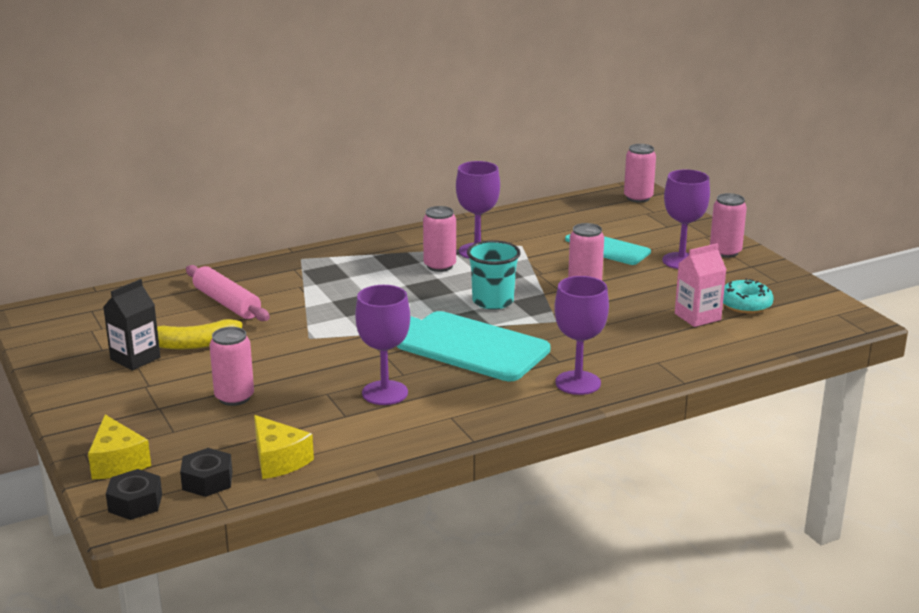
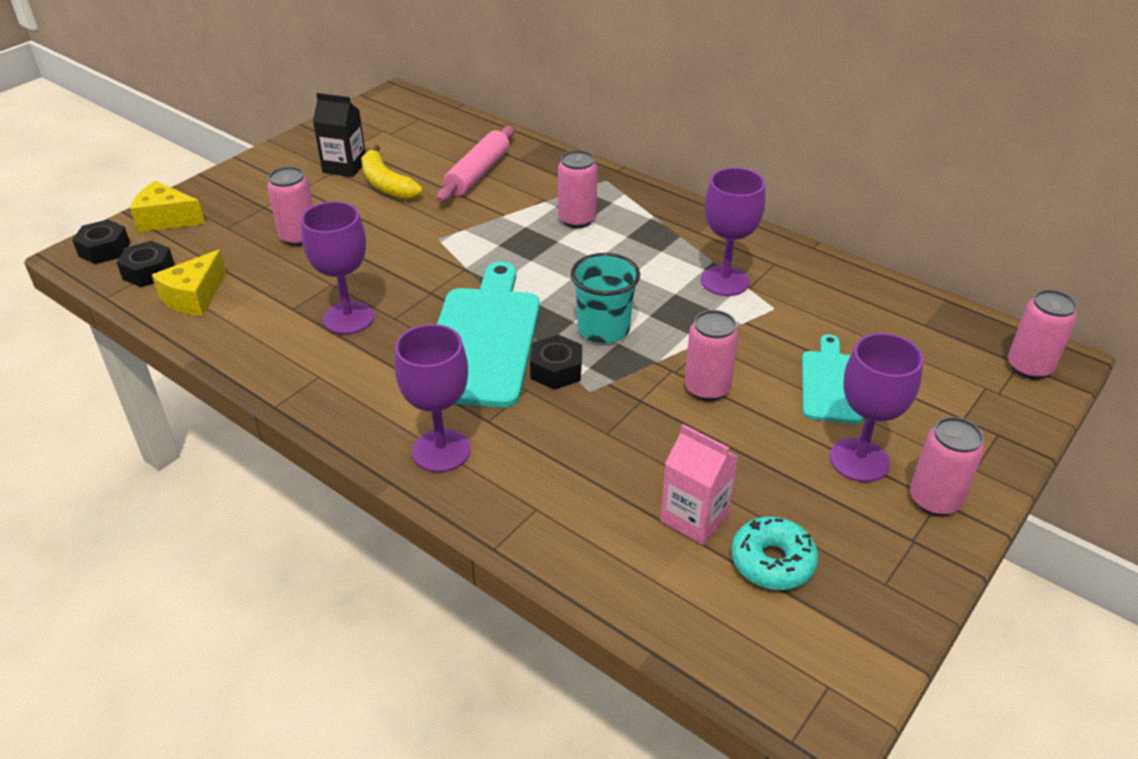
camera: 65 degrees right, 15 degrees up
(117, 462) = (166, 219): yellow cheese -> yellow cheese turned 60 degrees clockwise
(440, 266) = (662, 267): pink can -> pink can (577, 219)
(524, 327) = (556, 370): none -> black nut

